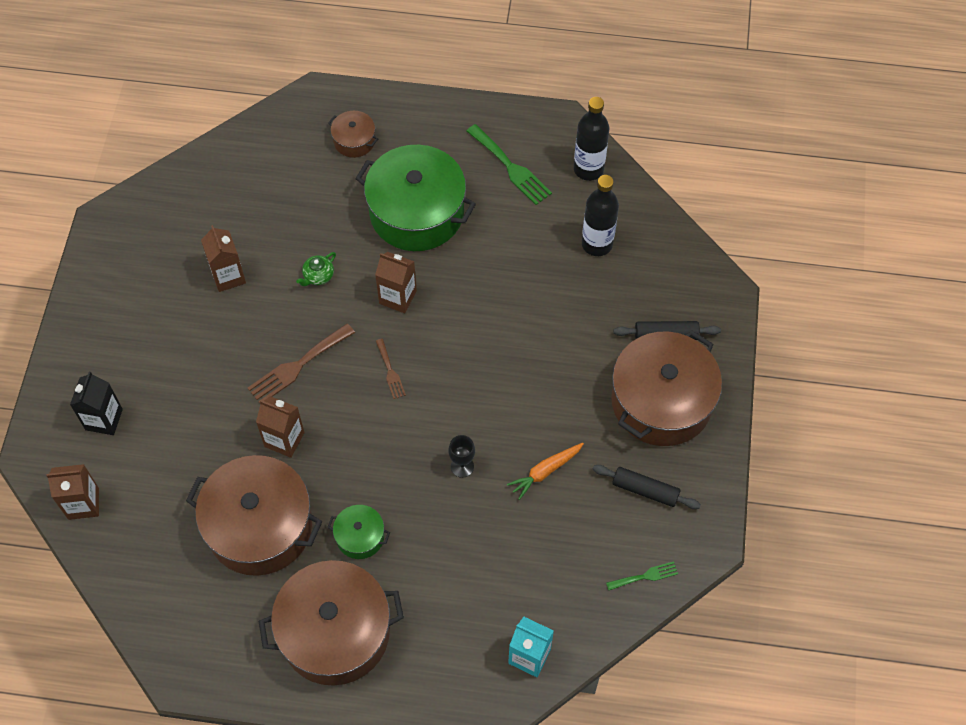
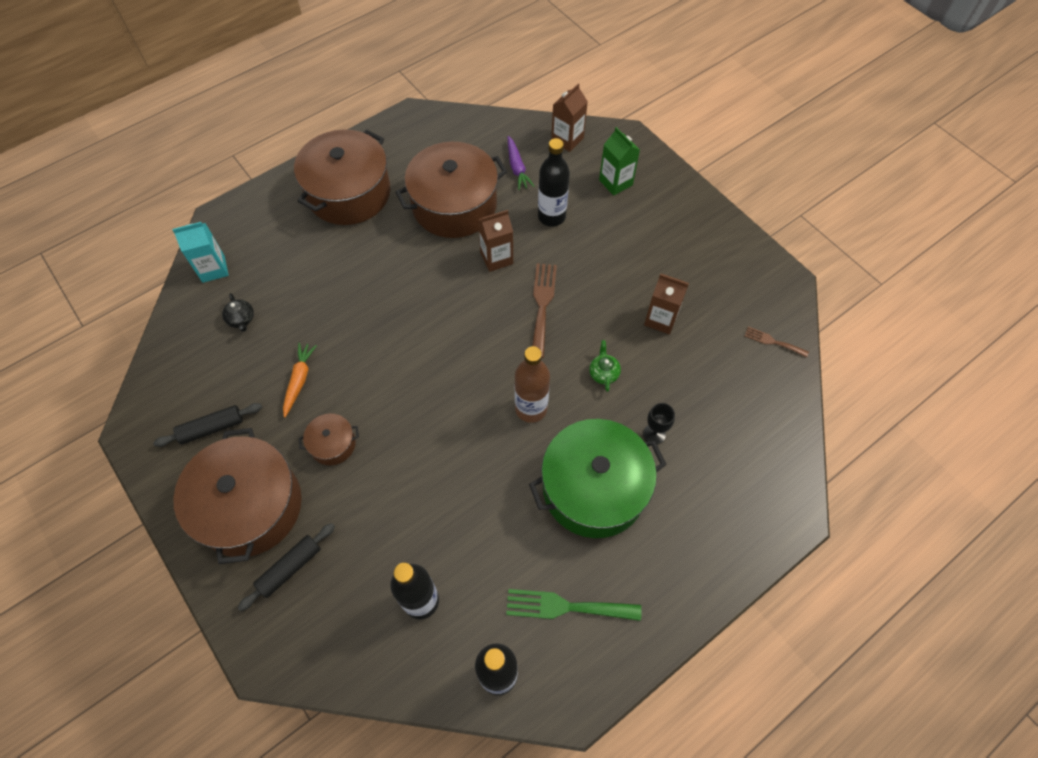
camera: 135 degrees right, 0 degrees up
(104, 419) = (615, 182): black carton -> green carton
(162, 515) = (517, 168): none -> purple carrot
(195, 437) = (551, 217): none -> black bottle
(354, 141) = (714, 504): brown pot -> brown pot (333, 444)
(360, 536) = (387, 247): green pot -> none
(390, 371) = (477, 354): brown fork -> brown fork (773, 342)
(397, 297) = (531, 409): brown carton -> brown bottle
(462, 466) = (362, 336): black goblet -> black goblet (654, 434)
(546, 575) = (241, 319): none -> black teapot
(645, 576) = (168, 372): green fork -> none

